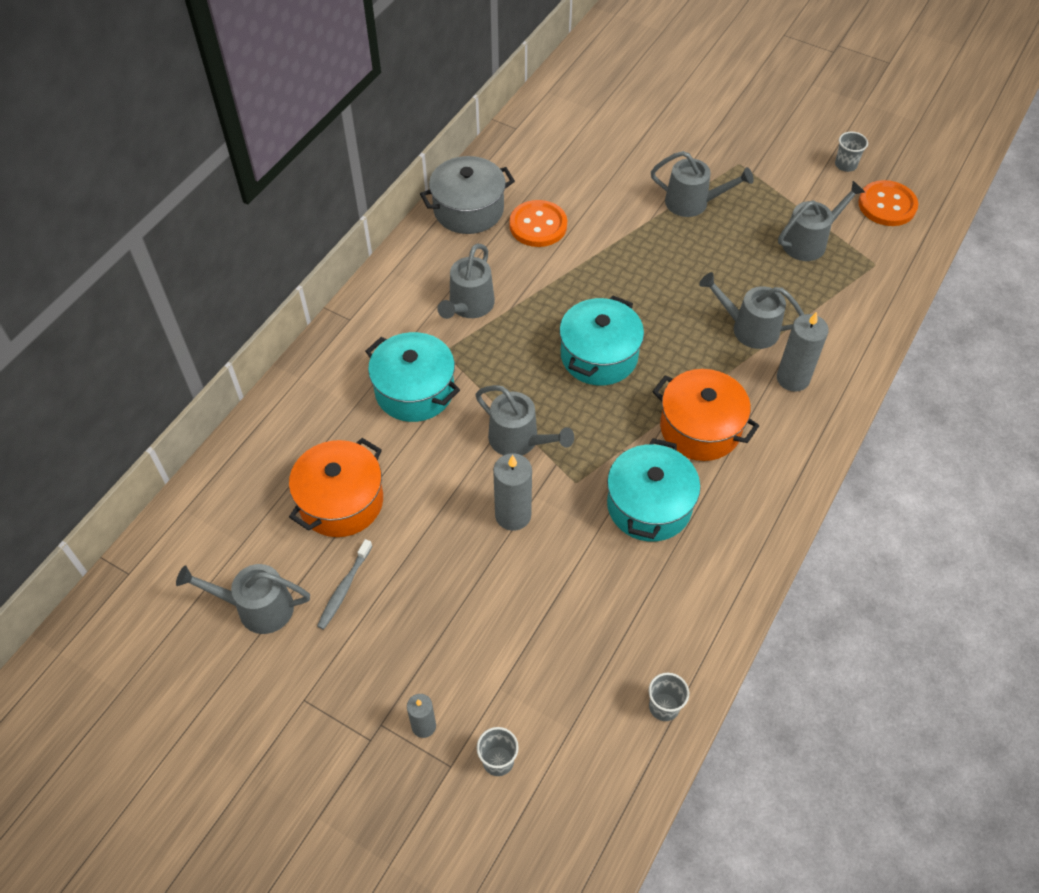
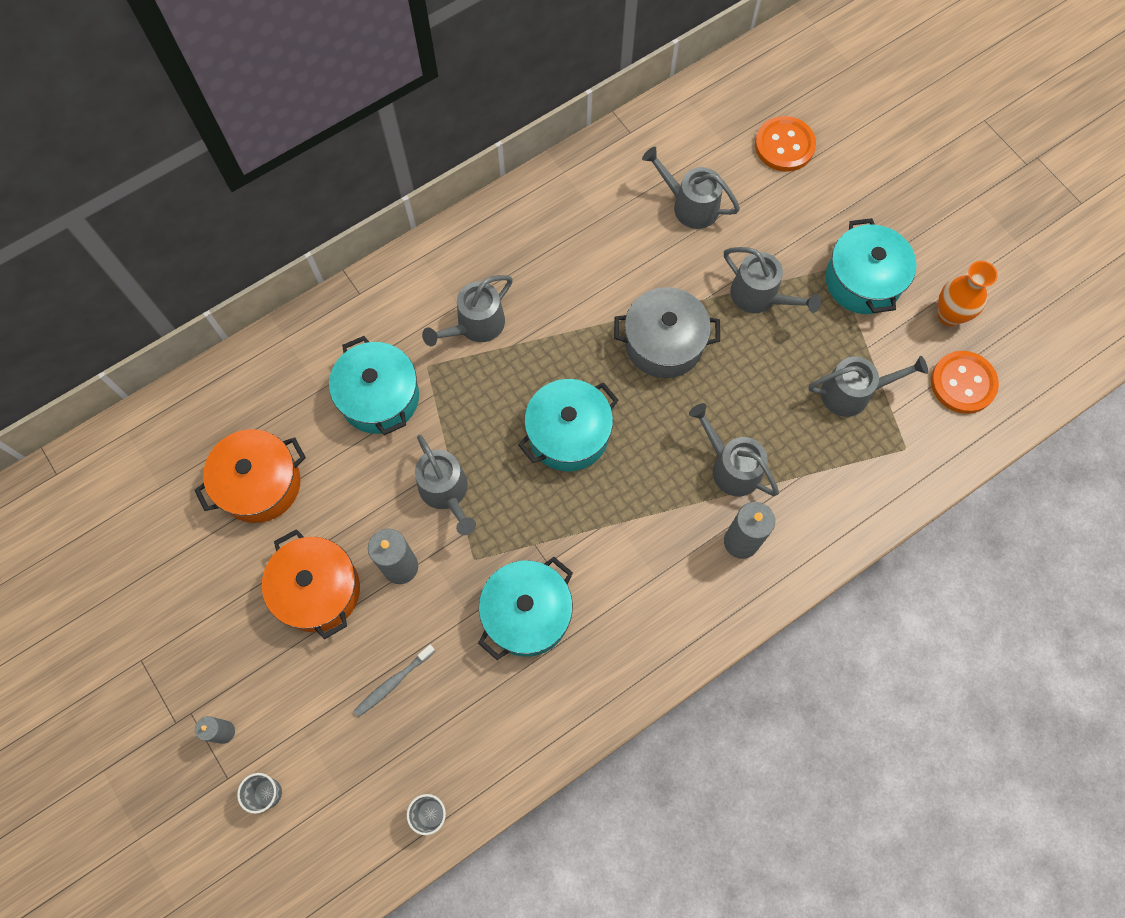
camera: 25 degrees right, 15 degrees up
(257, 608) = (143, 556): grey watering can -> grey watering can (689, 205)
(344, 588) = (222, 571): grey toothbrush -> grey toothbrush (393, 682)
(468, 210) = (532, 213): grey pot -> grey pot (664, 343)
(538, 225) = (590, 260): orange button -> orange button (784, 145)
(700, 428) = (620, 555): orange pot -> orange pot (318, 590)
(765, 165) = (863, 281): none -> turquoise pot
(845, 165) = (949, 315): grey cup -> orange vase

